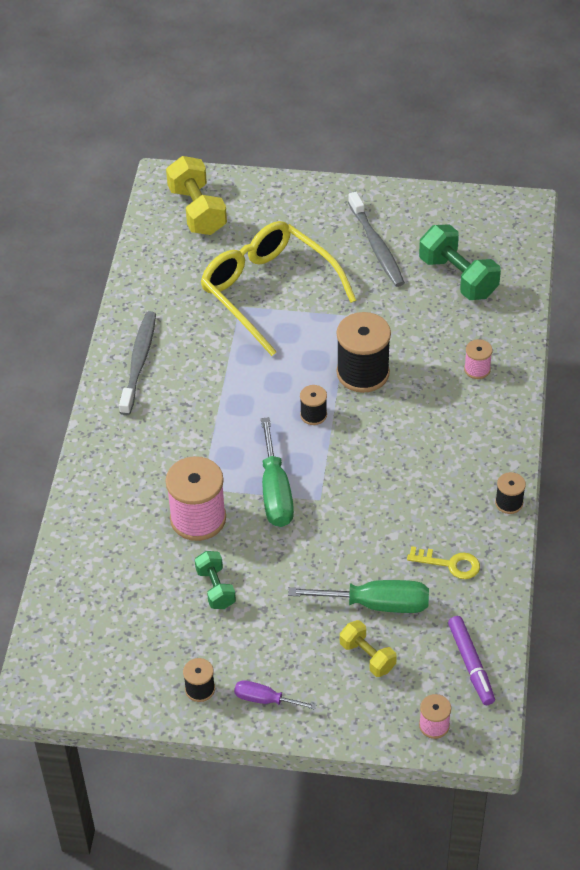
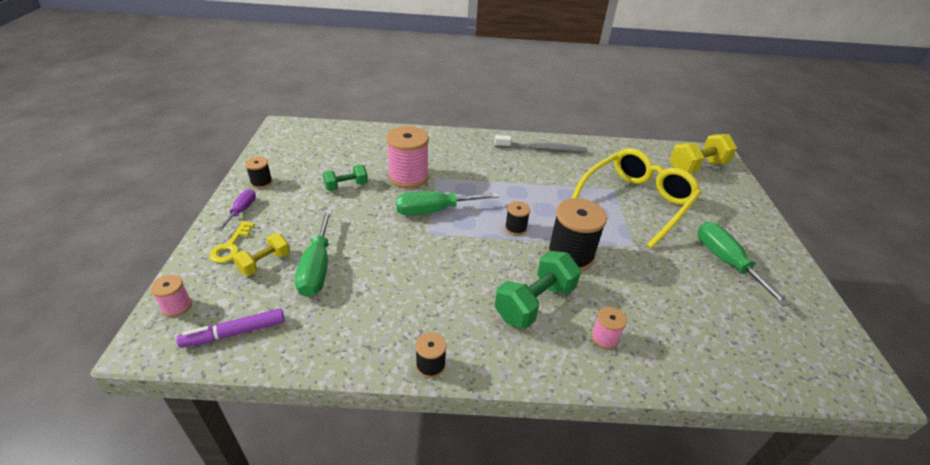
camera: 80 degrees right, 10 degrees down
(376, 246) = (726, 262): grey toothbrush -> green screwdriver
(449, 564) = (355, 316): yellow key -> yellow key (231, 246)
(458, 277) = (722, 322): green dumbbell -> green dumbbell (534, 303)

